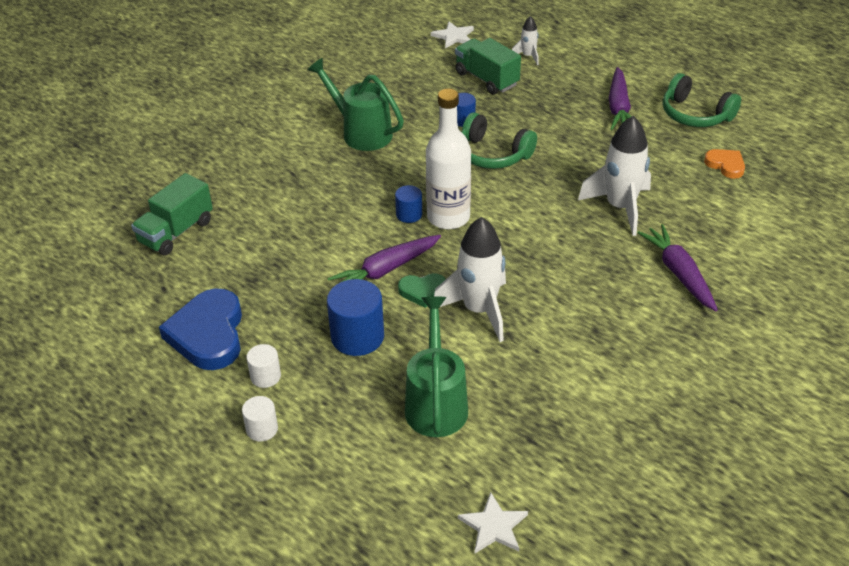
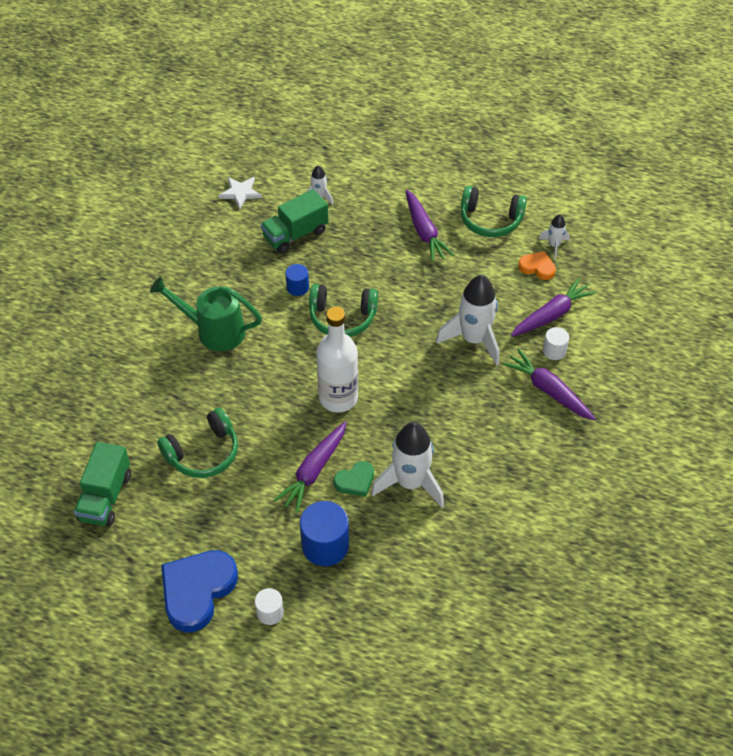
camera: 25 degrees left, 10 degrees up
(208, 334) = (197, 590): blue heart -> blue heart turned 60 degrees clockwise
(262, 429) = (295, 662): white cylinder -> white cylinder (554, 351)
(288, 224) = (203, 453): none -> green headphones
(409, 214) = (303, 406): blue cylinder -> none
(436, 402) = (420, 583): green watering can -> none
(486, 79) = (295, 234): green truck -> green truck turned 60 degrees counterclockwise
(493, 526) = (517, 674): white star -> none
(719, 209) = (551, 315): none -> purple carrot
(755, 151) = (554, 245): none -> white rocket

